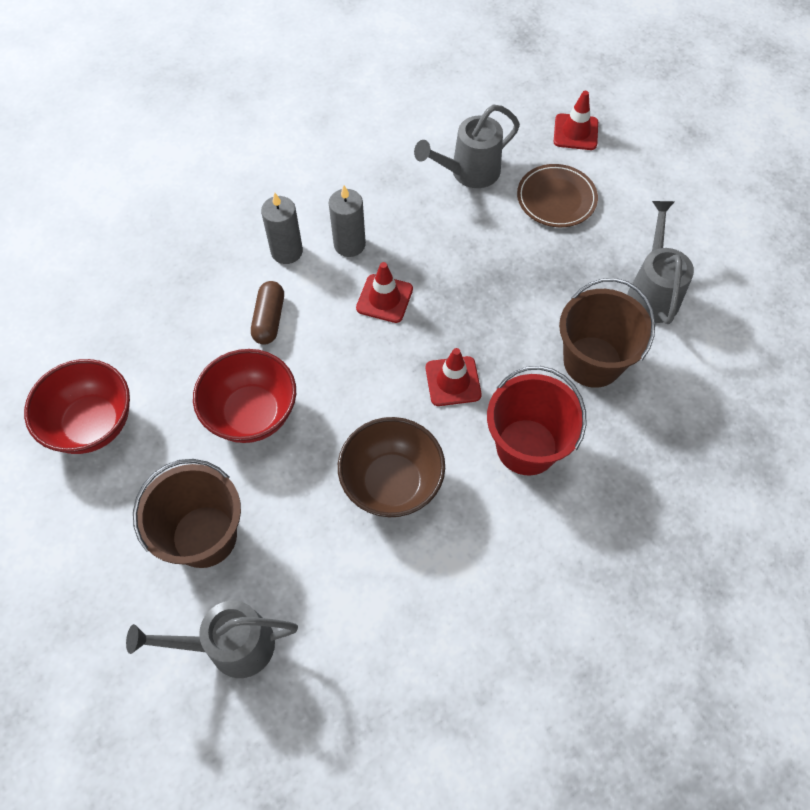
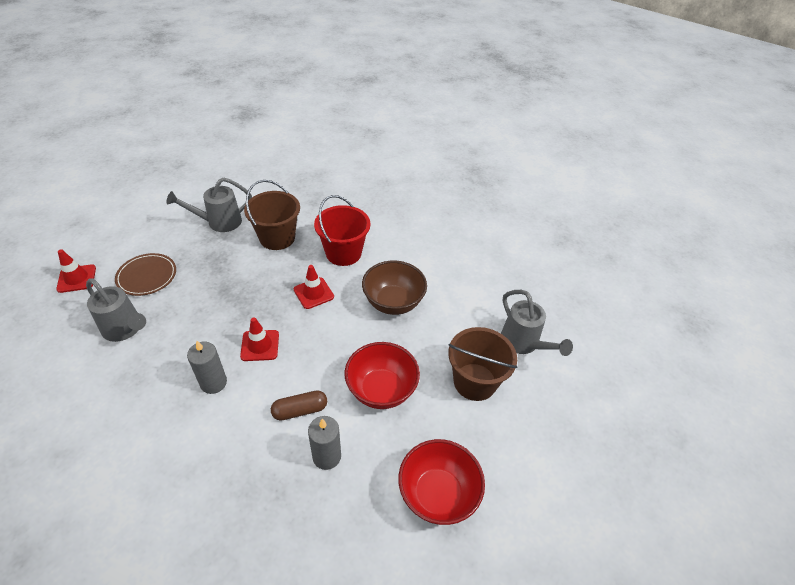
camera: 115 degrees left, 15 degrees down
(286, 251) = (230, 424): grey candle -> grey candle (327, 456)

